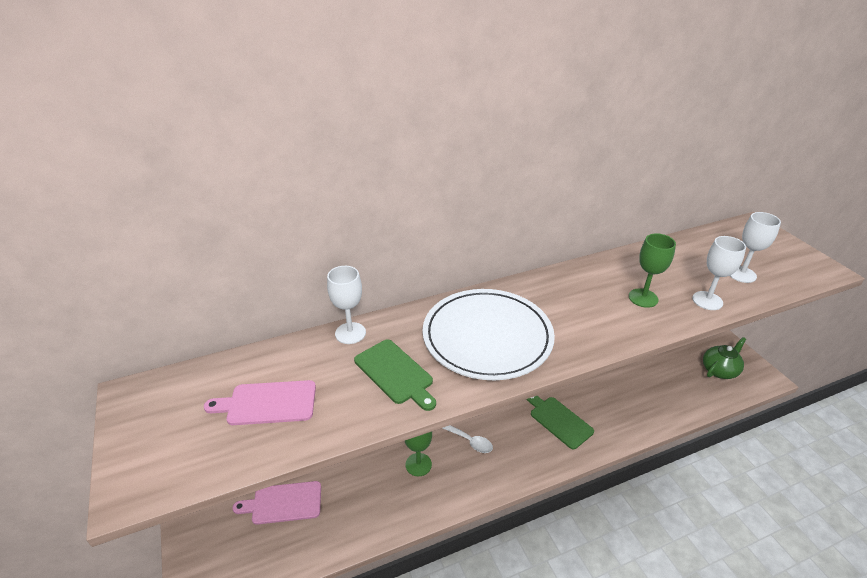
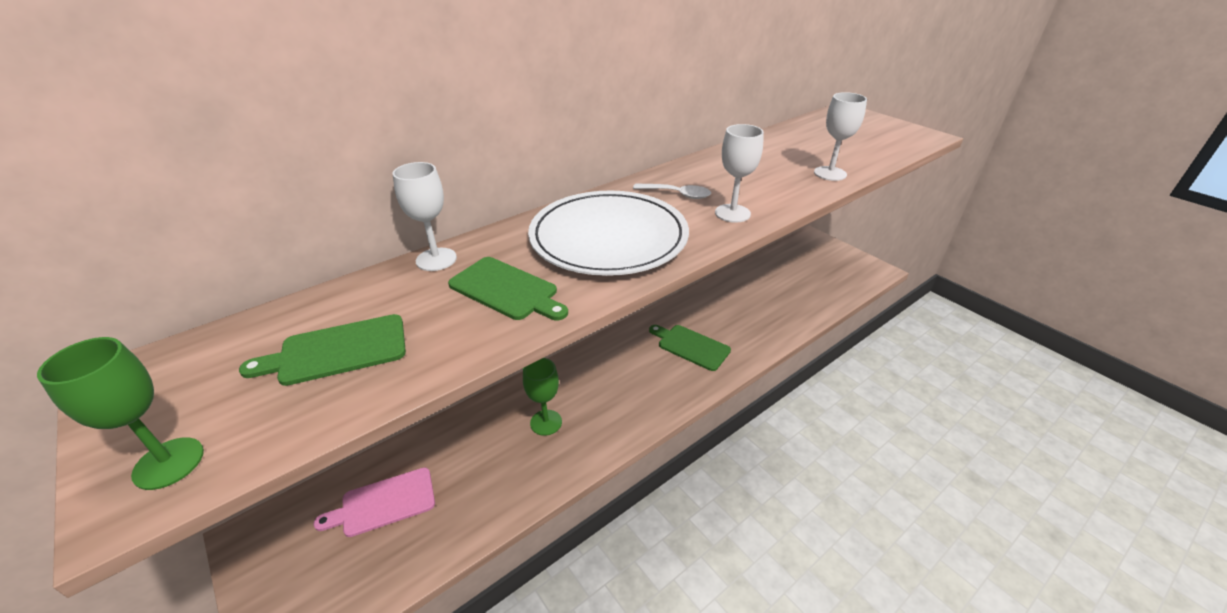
camera: 15 degrees left, 0 degrees up
(268, 403) = (337, 351): pink cutting board -> green cutting board
(469, 441) = (598, 386): white spoon -> white spoon (677, 194)
(643, 298) = (765, 180): green goblet -> green goblet (169, 463)
(719, 370) = (833, 271): green teapot -> none
(741, 274) = (852, 149): white goblet -> white goblet (732, 213)

